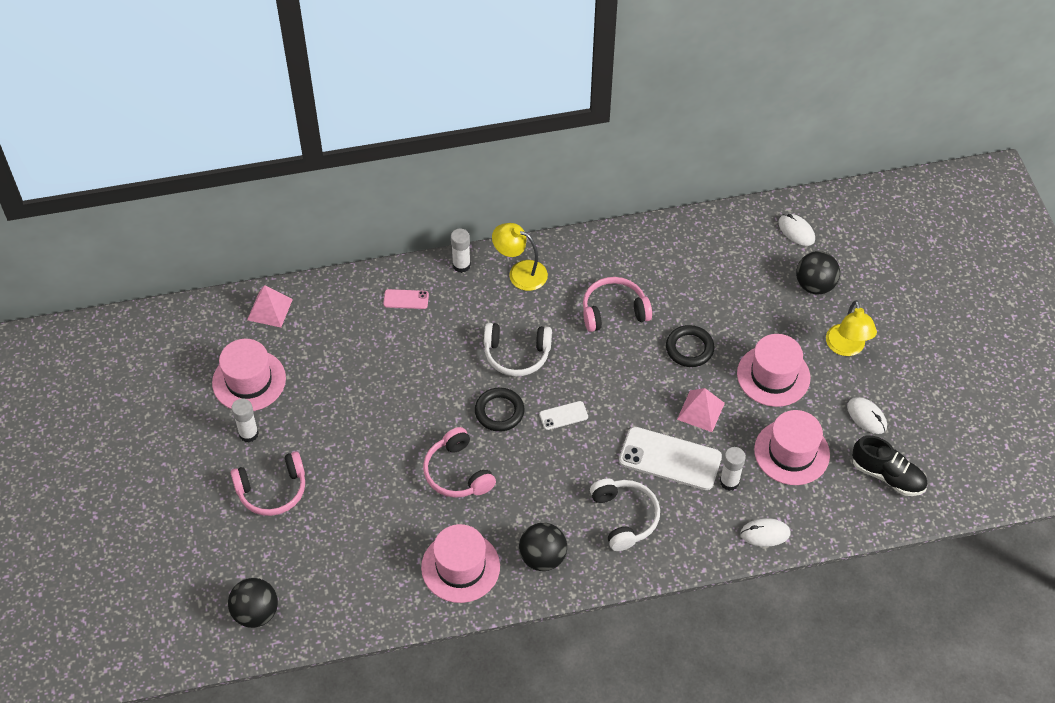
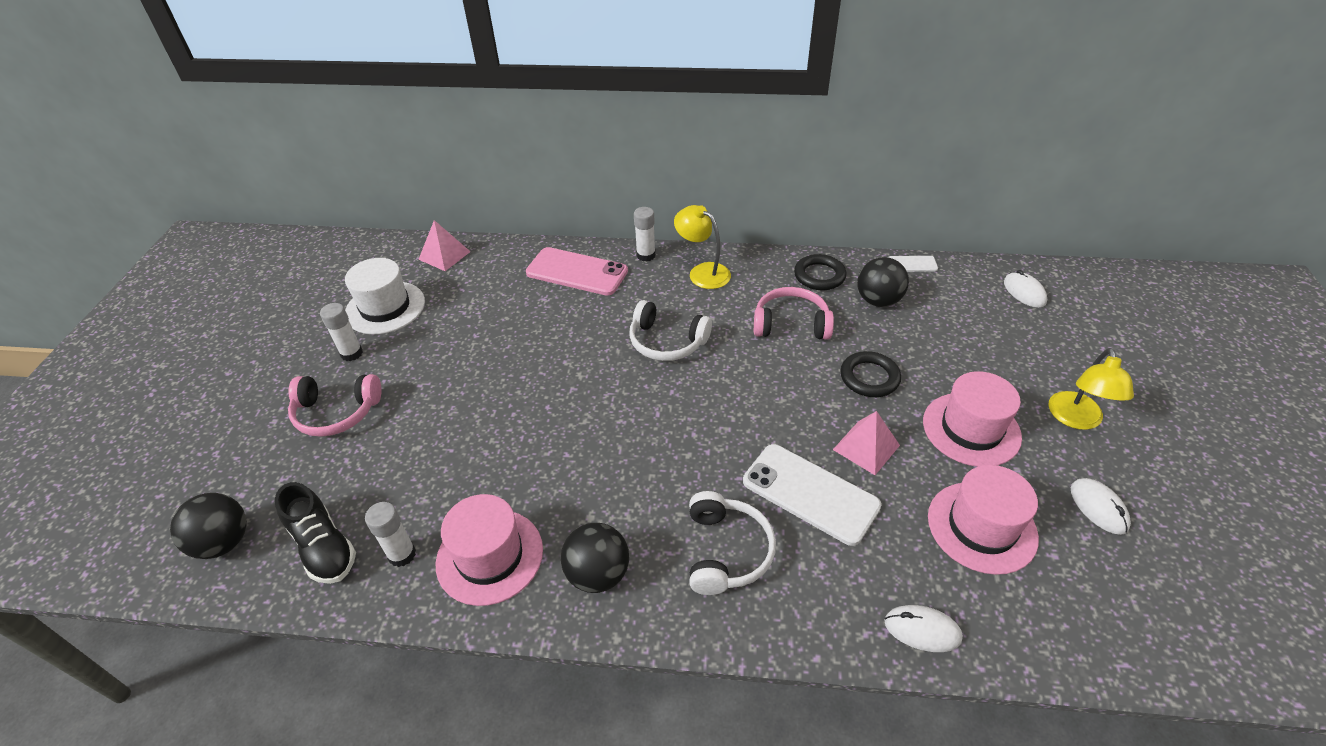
camera: 20 degrees right, 10 degrees down
(249, 380) = (385, 308): pink hat -> white hat
(406, 299) = (577, 272): pink phone -> pink phone, size x2.07
(457, 473) = (543, 444): pink headphones -> none
(499, 412) = (622, 392): black ring -> black ring (819, 276)
(563, 415) = (694, 413): white phone -> white phone (912, 264)
(729, 482) = (884, 543): white glue stick -> white glue stick (402, 554)
(815, 285) = (1040, 346): black ball -> black ball (878, 301)
(887, 475) = (1126, 596): black shoe -> black shoe (323, 547)

